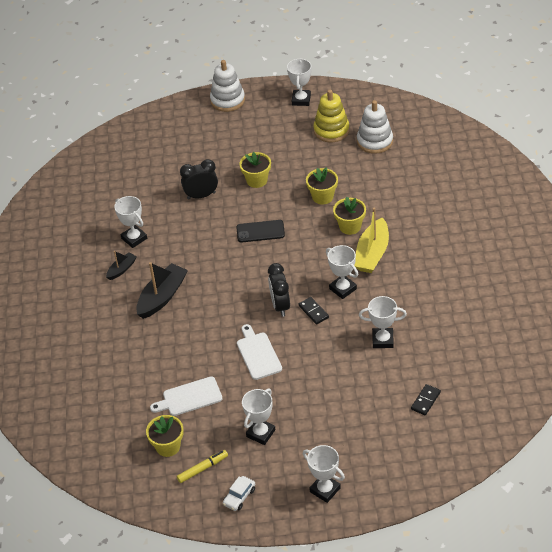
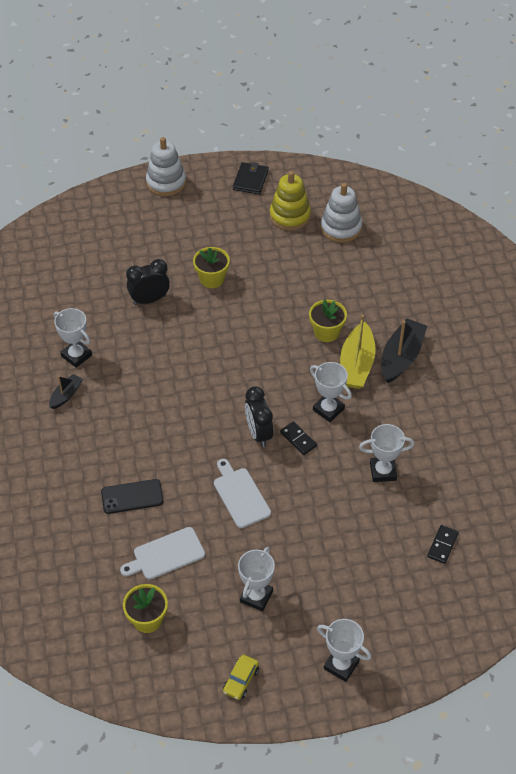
camera: 10 degrees left, 5 degrees up
(162, 297) = (118, 428): black boat -> black boat (401, 357)
(202, 468) = (192, 646): yellow marker -> none
(239, 497) = (241, 680): white car -> yellow car
(260, 231) = (224, 342): black phone -> black phone (132, 497)
(301, 100) = (250, 180): white trophy -> black wallet
(322, 197) = (290, 297): yellow flower pot -> none

